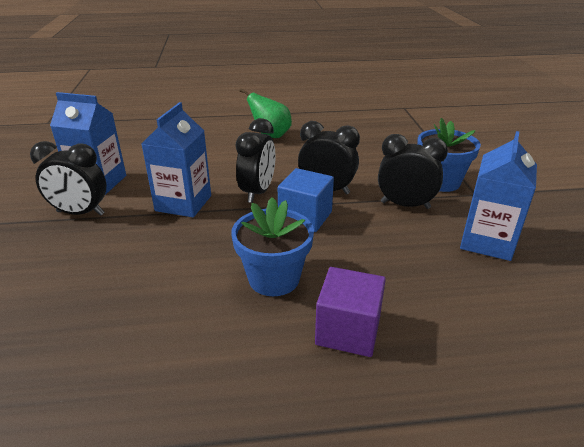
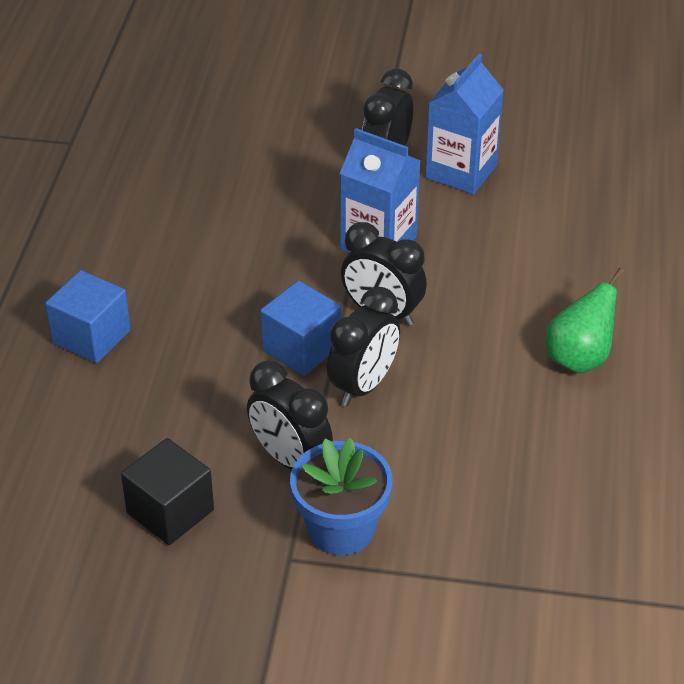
camera: 105 degrees right, 10 degrees up
(274, 278) = (192, 299): blue flower pot -> none
(348, 330) = (91, 337): purple cube -> blue cube
(405, 205) = (290, 459): black clock -> black clock turned 105 degrees clockwise
(487, 241) = (170, 511): blue carton -> black cube

